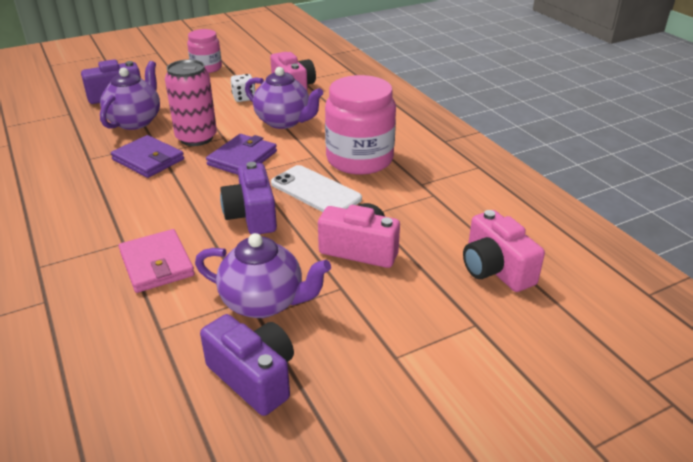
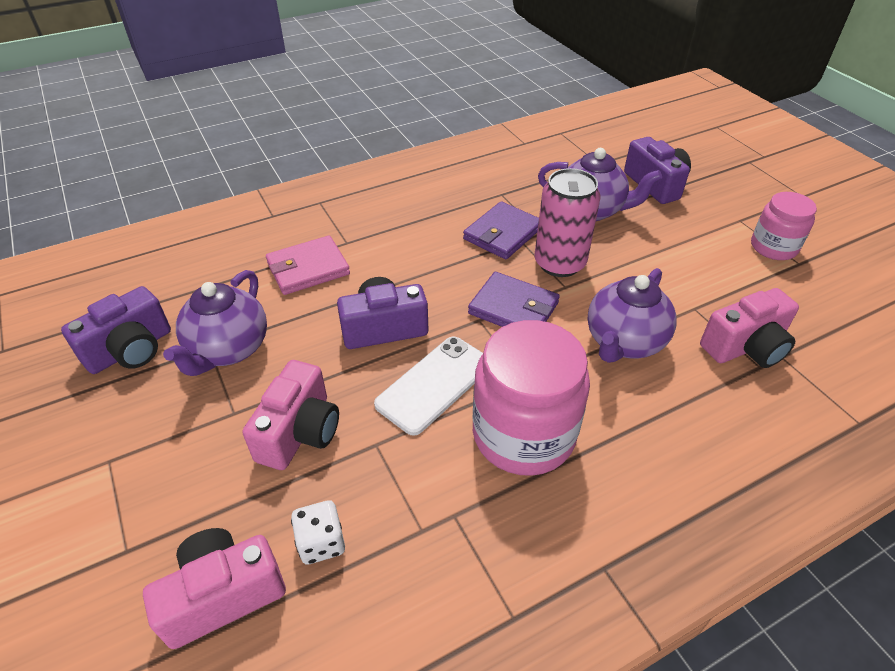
camera: 90 degrees right, 10 degrees up
(244, 98) = (687, 294): white dice -> white dice (321, 542)

